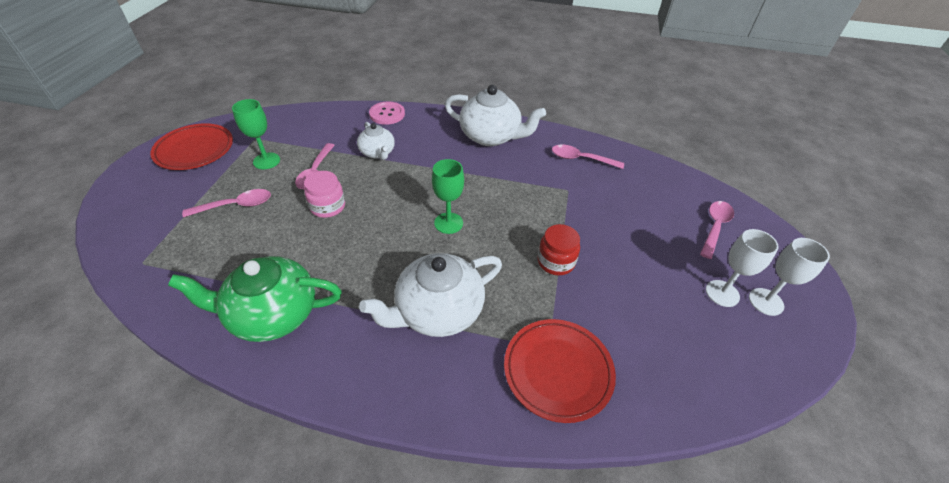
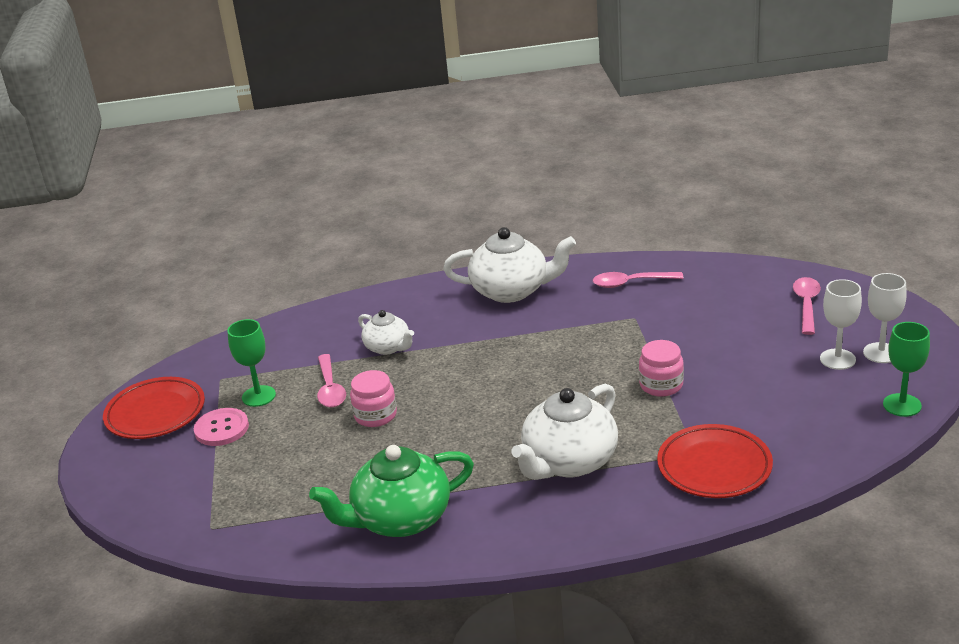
camera: 15 degrees left, 15 degrees down
(236, 205) = (265, 448): pink spoon -> none
(387, 114) = (365, 304): pink button -> pink button (221, 429)
(448, 223) = (524, 388): green goblet -> green goblet (902, 405)
(556, 262) = (661, 385): red jar -> pink jar

